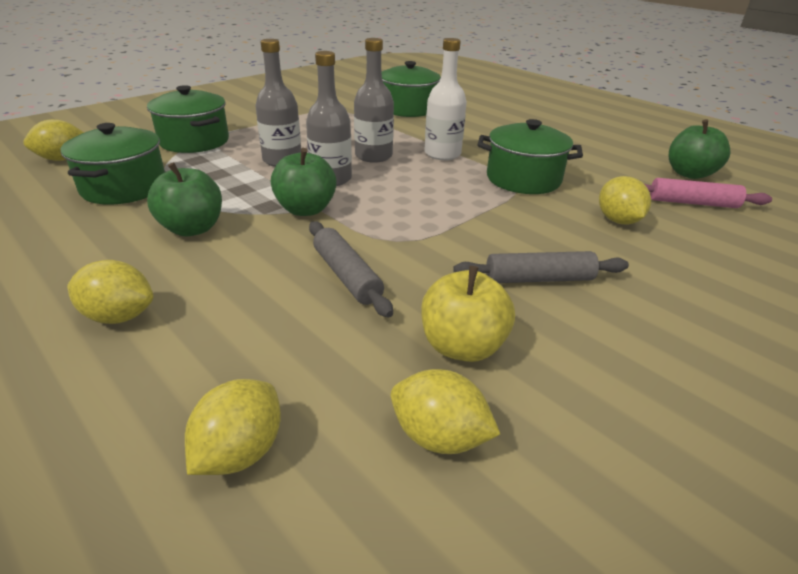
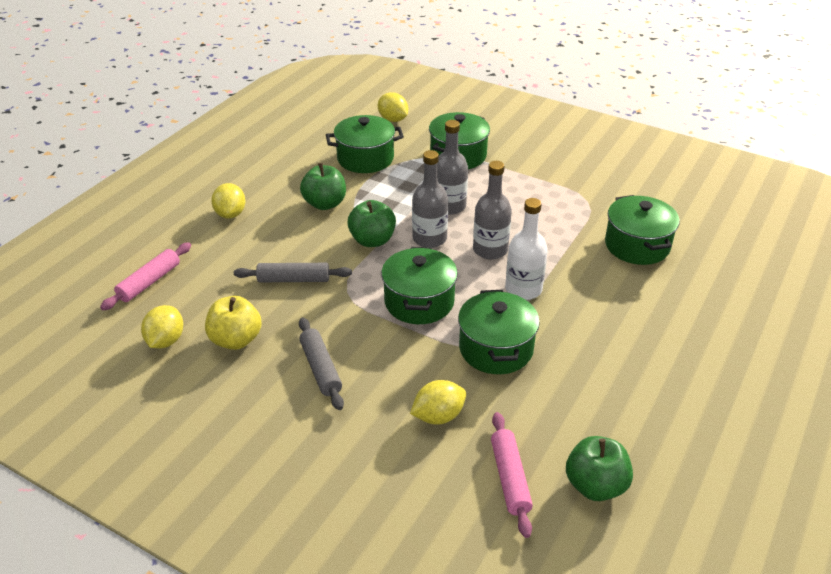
camera: 75 degrees right, 5 degrees up
(240, 451) = (149, 282): yellow lemon -> pink rolling pin
(347, 276) = (294, 279): grey rolling pin -> grey rolling pin turned 45 degrees clockwise
(437, 201) = (419, 302): none -> green pot

